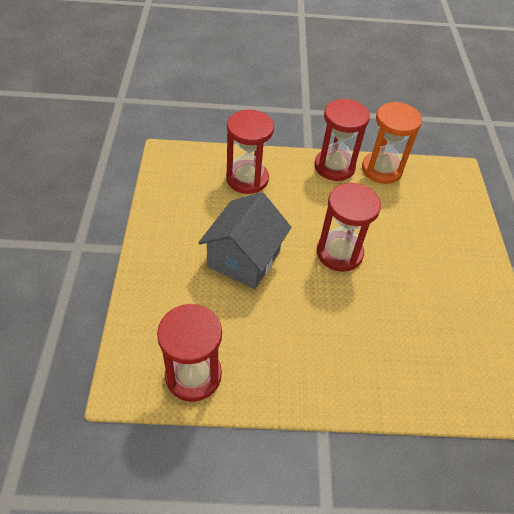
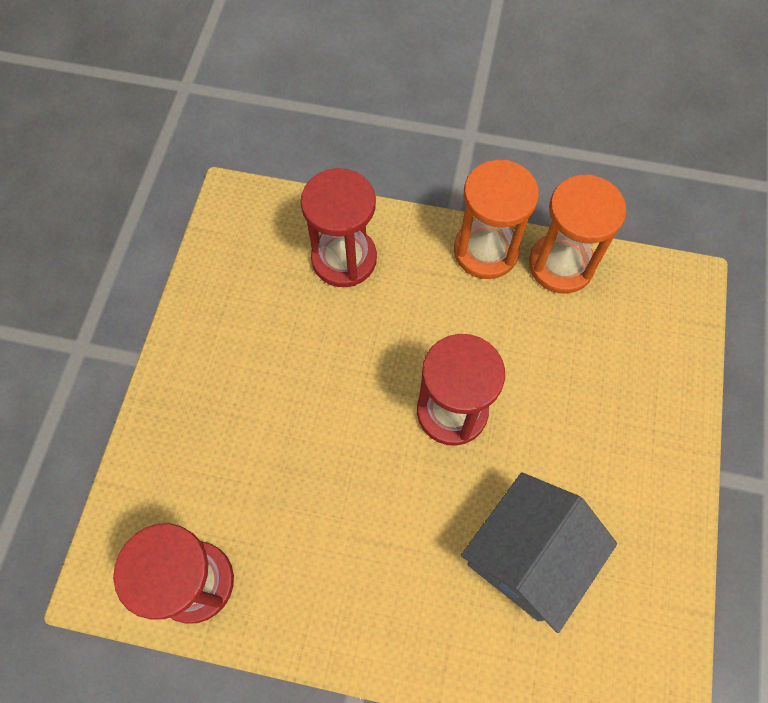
camera: 15 degrees right, 15 degrees up
(244, 259) = (307, 402): grey house -> grey house (527, 557)
(334, 166) = (486, 251): red hourglass -> orange hourglass

